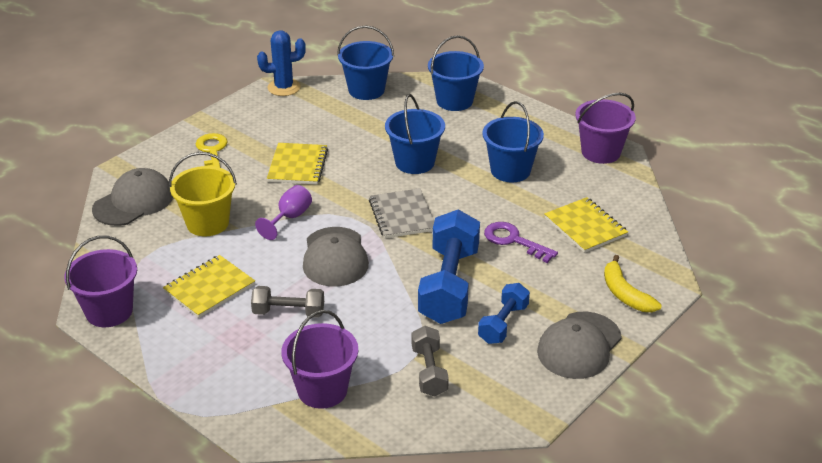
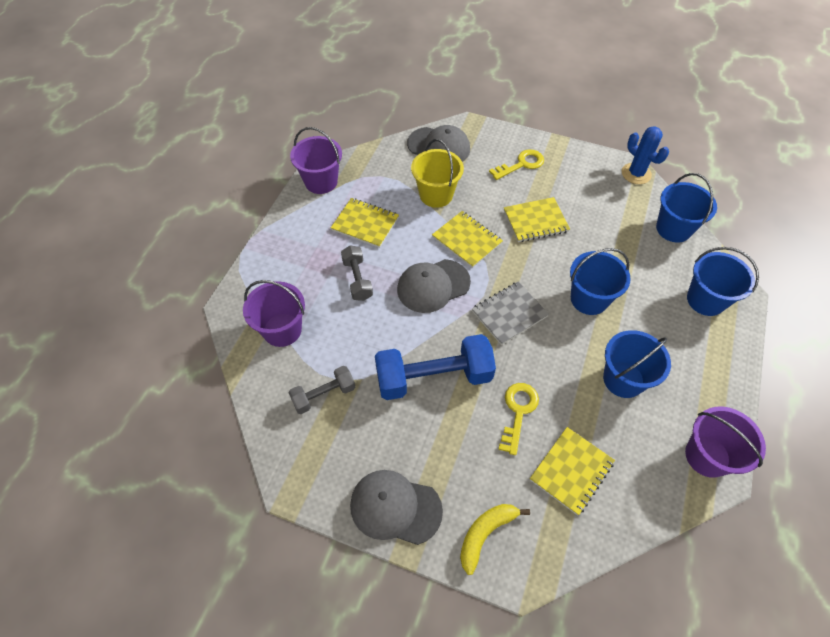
camera: 70 degrees right, 20 degrees up
(290, 218) = (467, 240): purple goblet -> yellow notebook
(503, 324) = (401, 434): blue dumbbell -> none
(514, 241) = (518, 412): purple key -> yellow key

